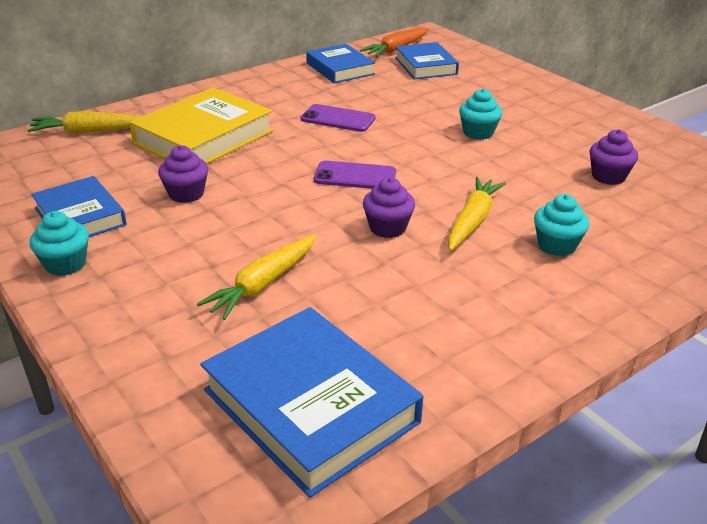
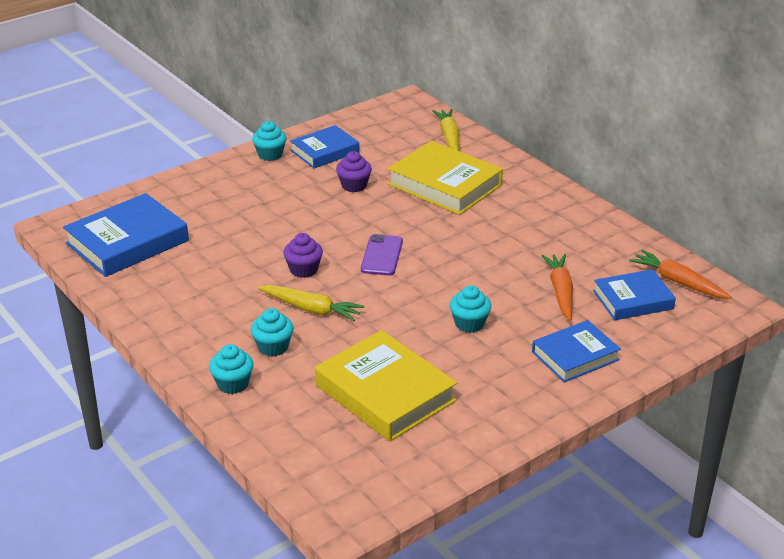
camera: 90 degrees right, 0 degrees up
(263, 284) = (240, 222): yellow carrot -> none
(338, 119) = (488, 246): purple phone -> none
(340, 69) = (609, 246): blue book -> blue book (575, 356)
(417, 91) = (560, 292): none -> orange carrot
(608, 176) = (385, 393): purple cupcake -> yellow book
(640, 272) = (233, 384): none -> turquoise cupcake

